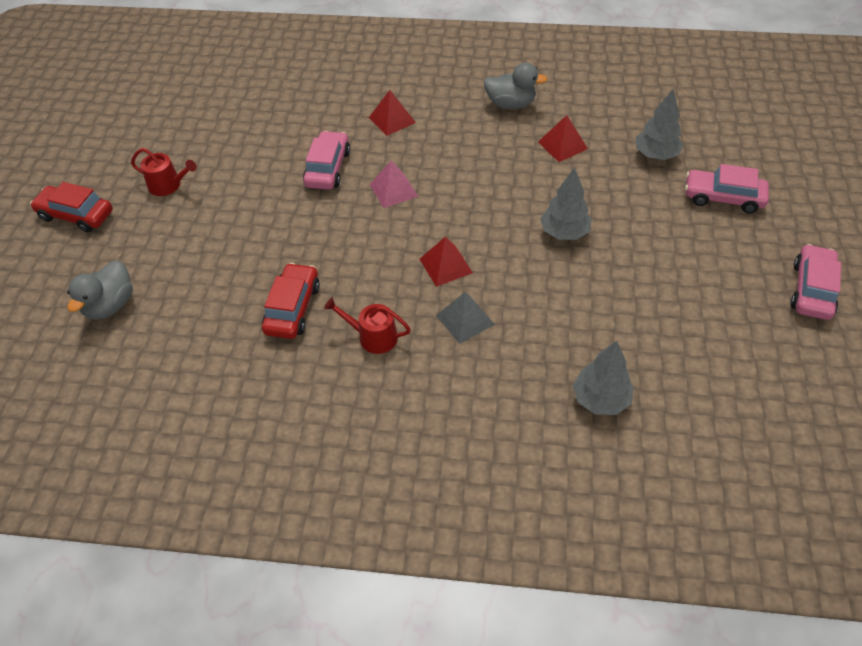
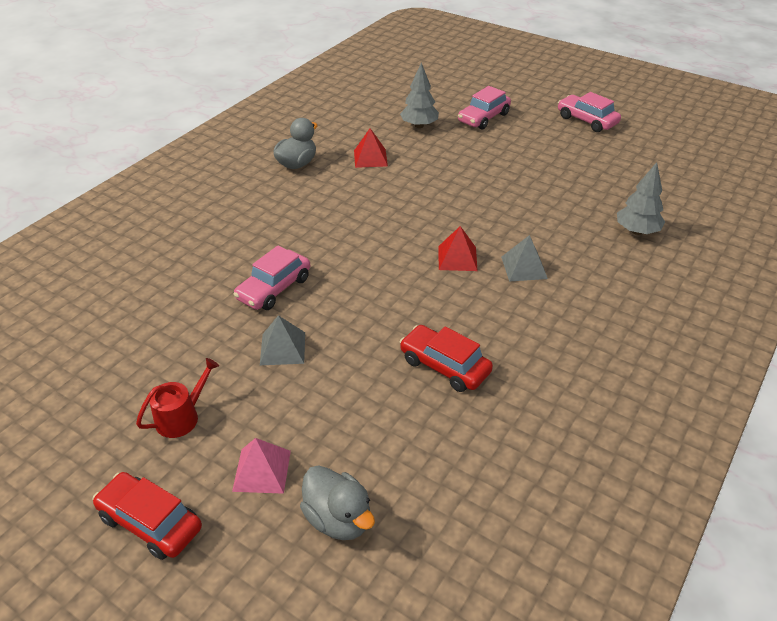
camera: 65 degrees left, 10 degrees down
(76, 215) = (150, 522): red car -> red car turned 75 degrees clockwise
(262, 204) = (282, 348): none -> grey pyramid
(328, 168) = (274, 288): pink car -> pink car turned 90 degrees counterclockwise
(373, 337) = (512, 324): red watering can -> none
(392, 120) = (247, 229): red pyramid -> none
(393, 190) = (342, 258): pink pyramid -> pink pyramid (262, 470)
(564, 232) = (465, 190): grey tree -> none

